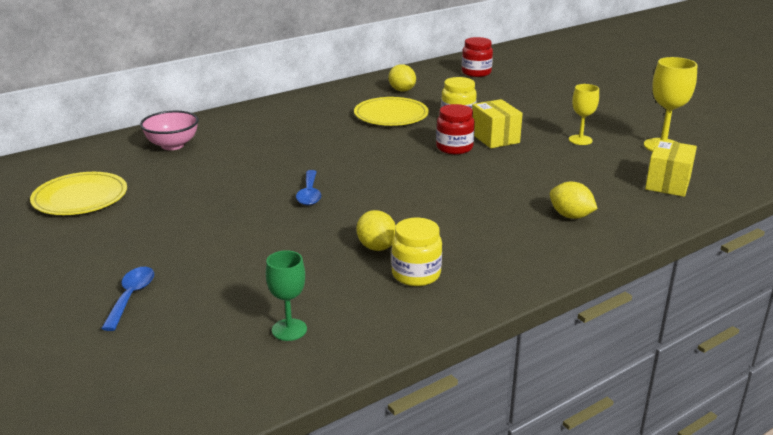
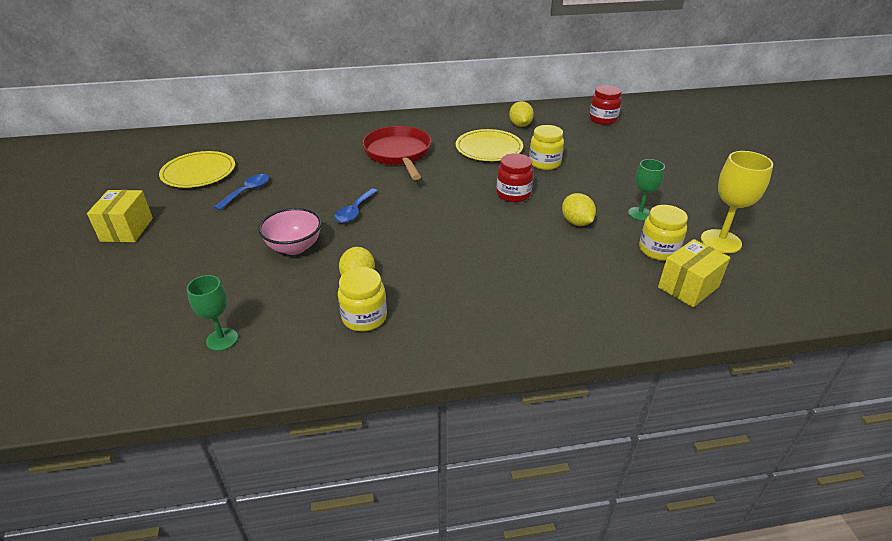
camera: 25 degrees right, 10 degrees up
(131, 297) = (150, 270): blue spoon -> blue spoon (247, 192)
(172, 145) = (299, 141): pink bowl -> pink bowl (294, 247)
(302, 136) = (398, 154): none -> red pan
(495, 138) = (559, 192): yellow box -> yellow box (127, 229)
(570, 216) = (555, 297): yellow lemon -> yellow lemon (576, 222)
(580, 140) = (640, 214): yellow goblet -> green goblet
(620, 163) = (658, 250): none -> yellow jar

